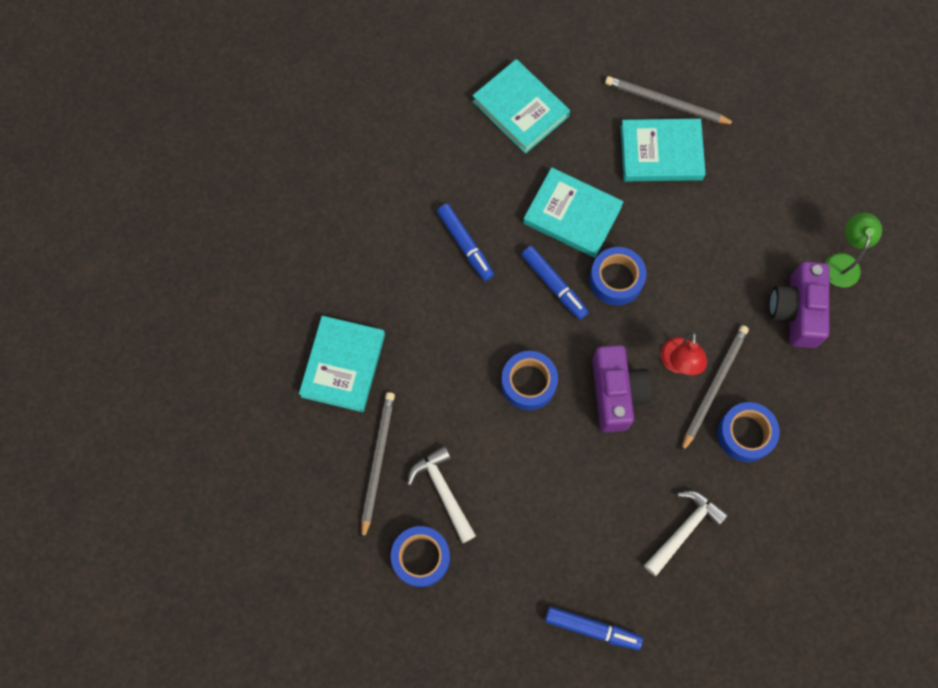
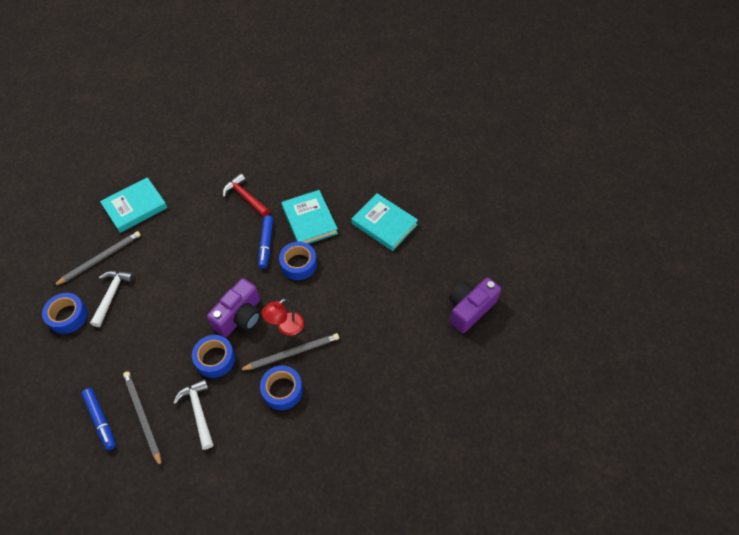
camera: 40 degrees right, 15 degrees down
(465, 245) = (245, 197): blue marker -> red hammer
(520, 109) = (336, 159): turquoise book -> none
(528, 383) = (205, 278): blue tape -> blue tape (215, 359)
(666, 103) = (411, 204): grey pencil -> grey pencil (143, 417)
(684, 530) = (199, 411): white hammer -> white hammer turned 105 degrees counterclockwise
(796, 311) = (376, 350): purple camera -> purple camera (469, 309)
(842, 262) = (428, 346): green lamp -> none

